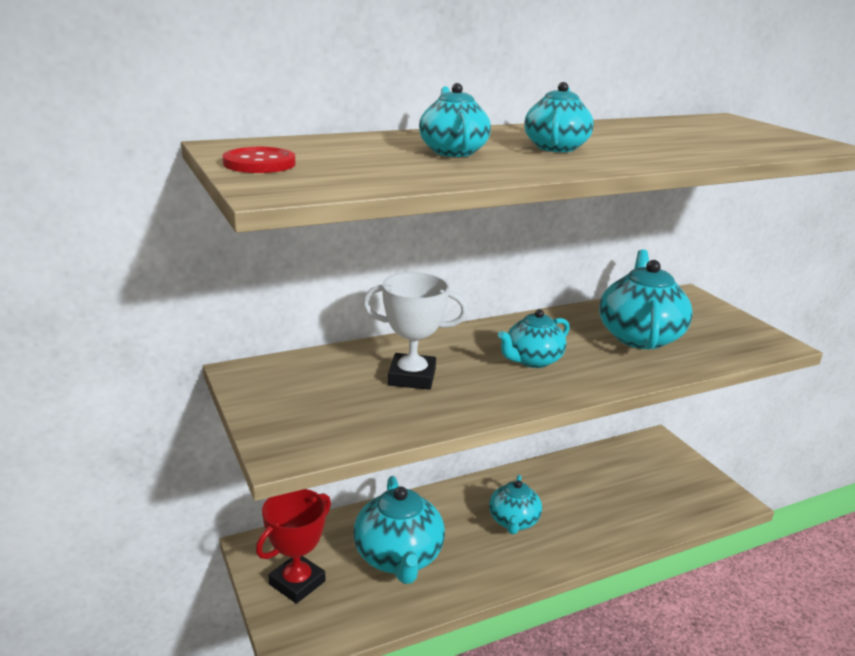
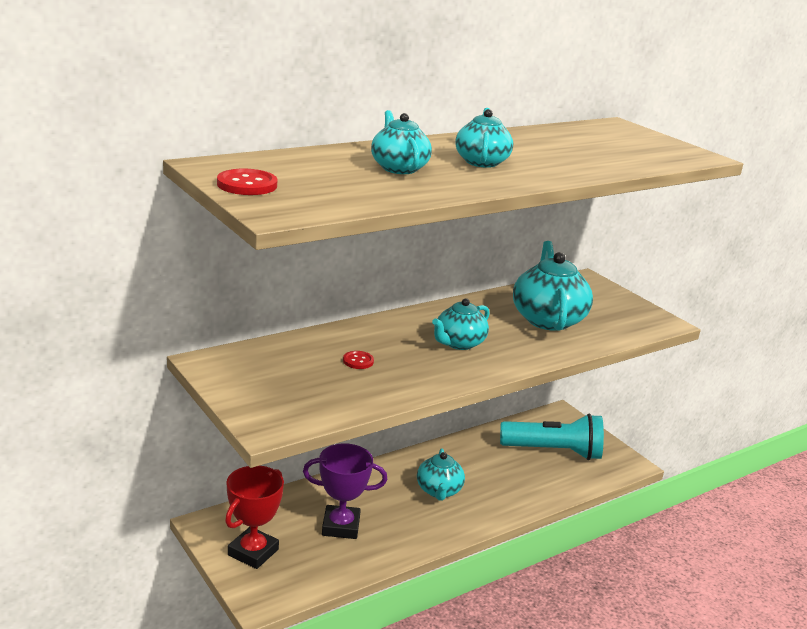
camera: 10 degrees left, 0 degrees up
(398, 558) = (341, 526): turquoise teapot -> purple trophy
(412, 377) = (358, 361): white trophy -> red button
(647, 482) = (553, 451): none -> turquoise flashlight

